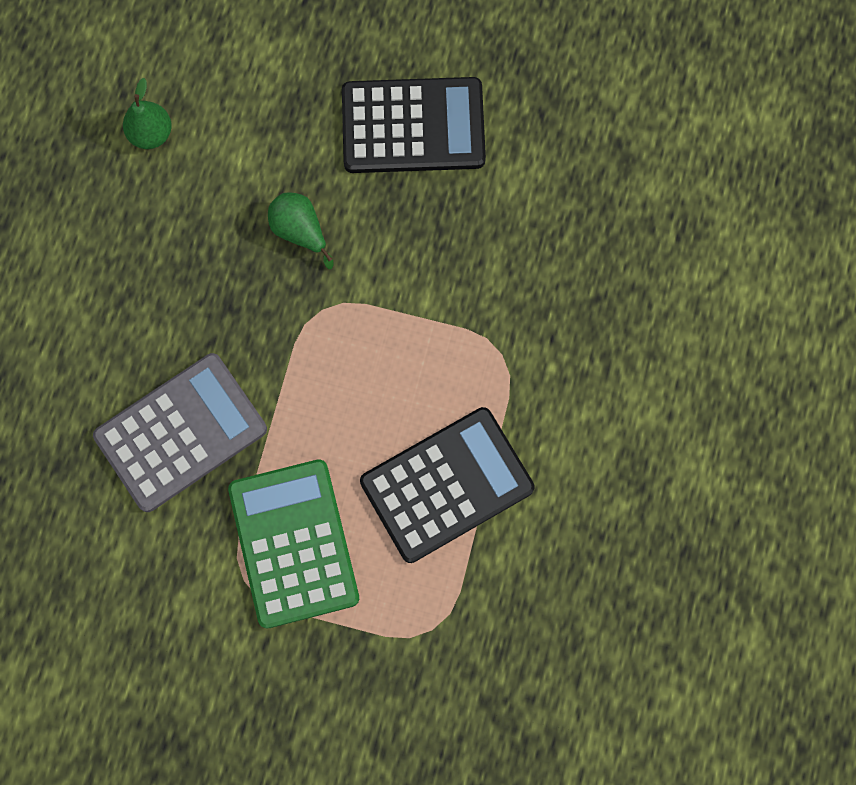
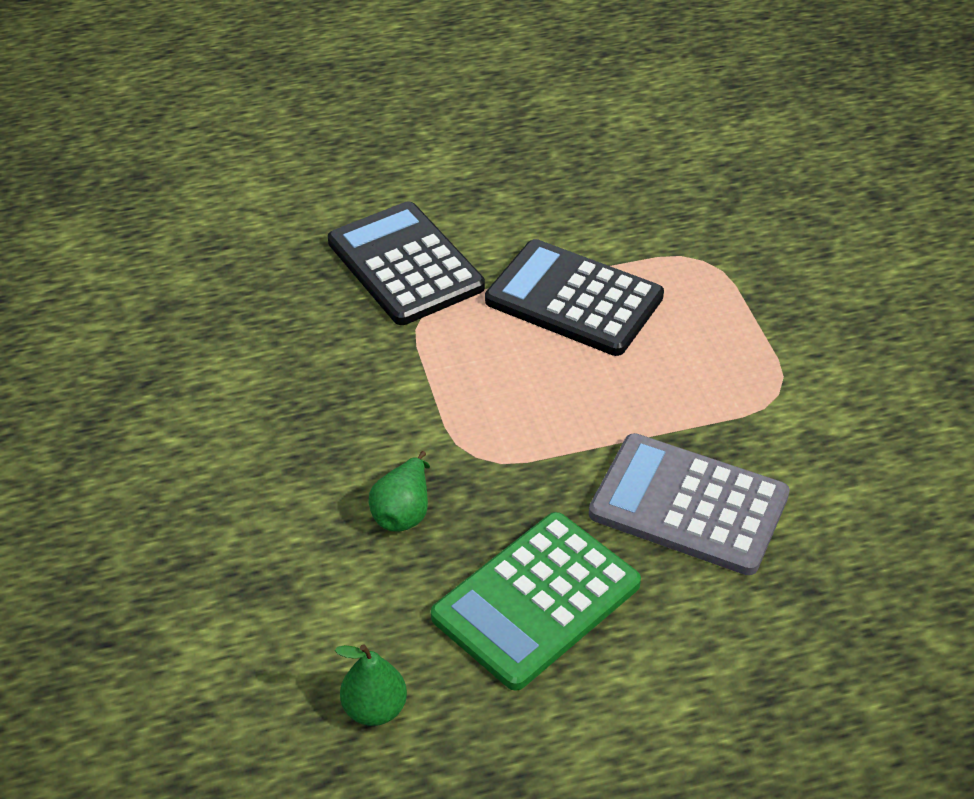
camera: 120 degrees left, 30 degrees down
(293, 543) = (715, 374): green calculator -> green calculator (536, 601)
(413, 126) = (220, 473): black calculator -> black calculator (405, 265)

